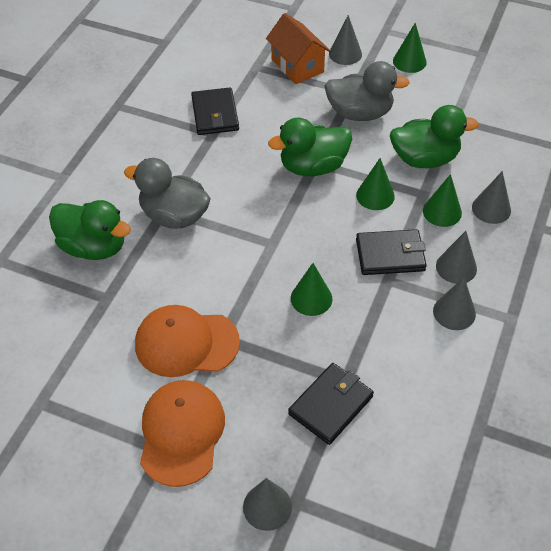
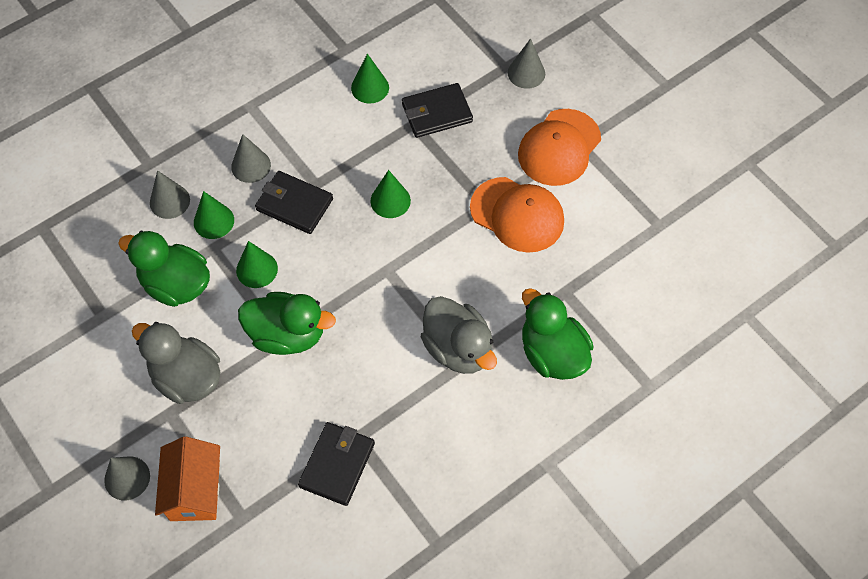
camera: 150 degrees left, 10 degrees up
(409, 61) = (70, 423): green cone -> green cone (370, 87)
(454, 312) = (287, 131): grey cone -> none

